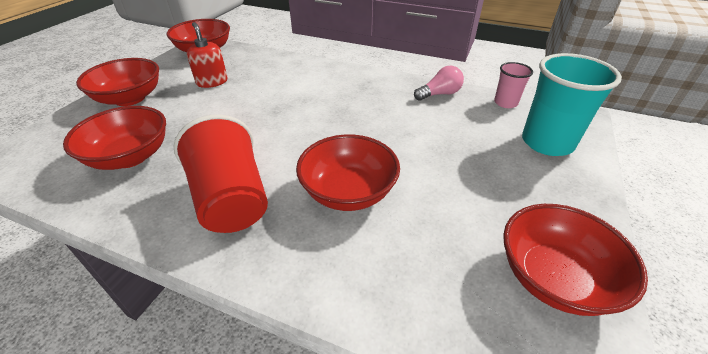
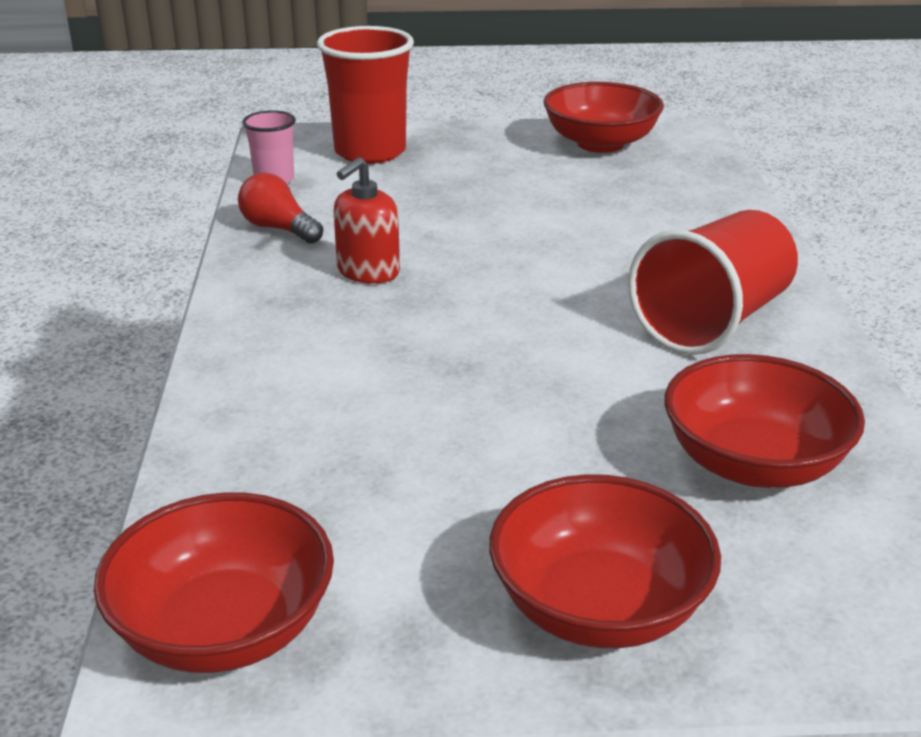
camera: 115 degrees left, 10 degrees down
(212, 82) = (412, 505): red soap dispenser -> red soap dispenser (368, 271)
(348, 192) = (602, 249): red bowl -> none
(439, 94) = (279, 229): pink light bulb -> red light bulb
(547, 142) = (370, 152): turquoise cup -> red cup

